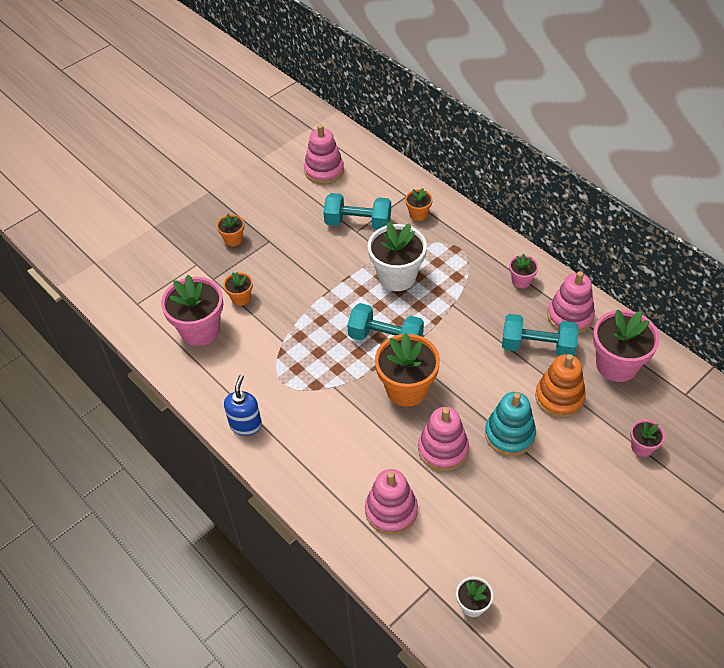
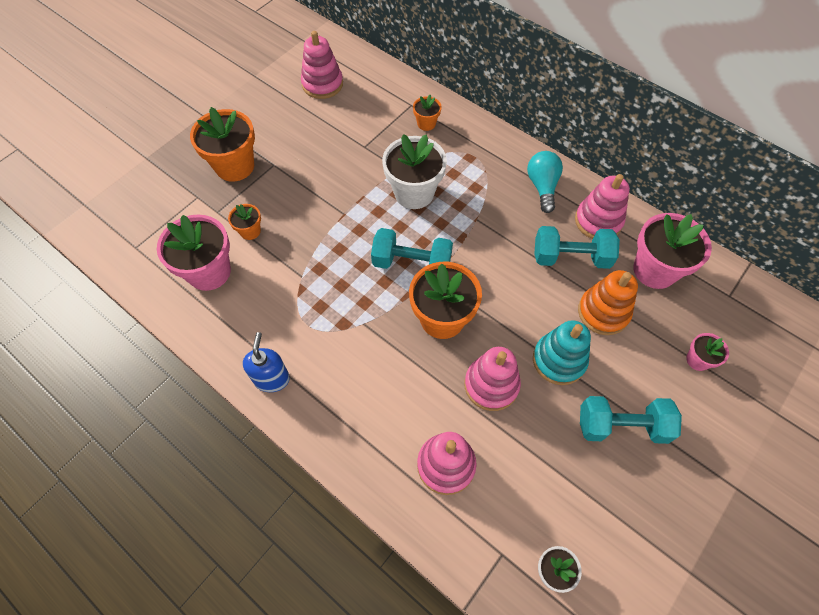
camera: 10 degrees left, 10 degrees up
(233, 239) = (235, 166): orange flower pot -> orange flower pot, size x2.02
(358, 223) = (365, 137): turquoise dumbbell -> turquoise dumbbell (621, 426)
(521, 281) = (542, 187): pink flower pot -> turquoise light bulb

